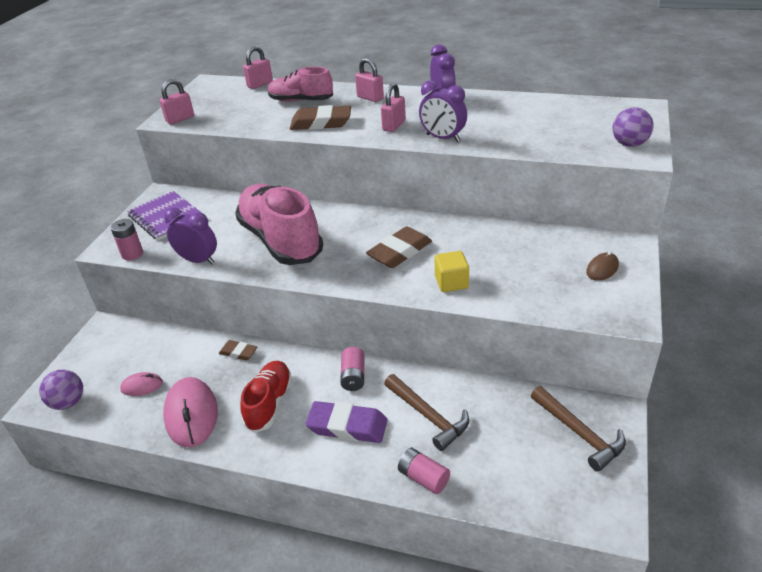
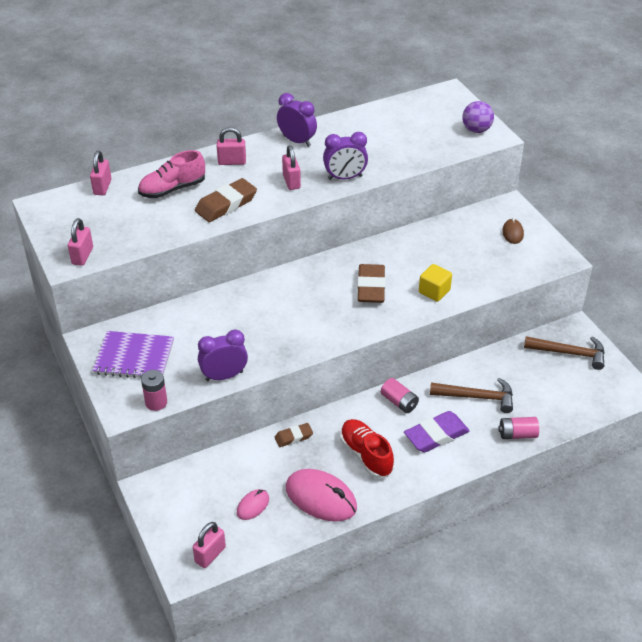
camera: 45 degrees left, 5 degrees up
(68, 402) = (210, 554): purple ball -> pink padlock
(280, 240) = (268, 325): pink shoe -> none

